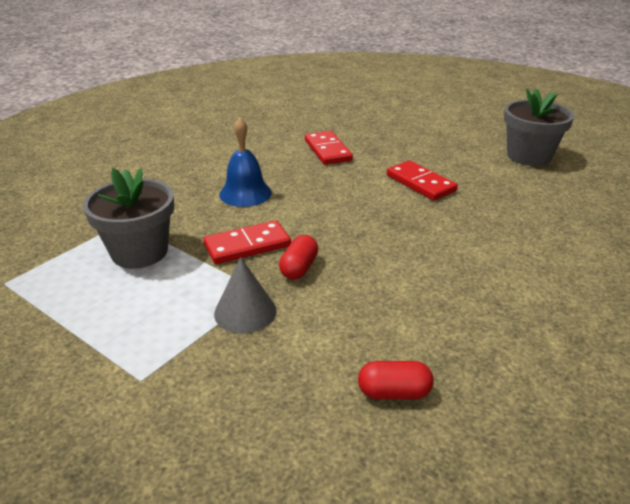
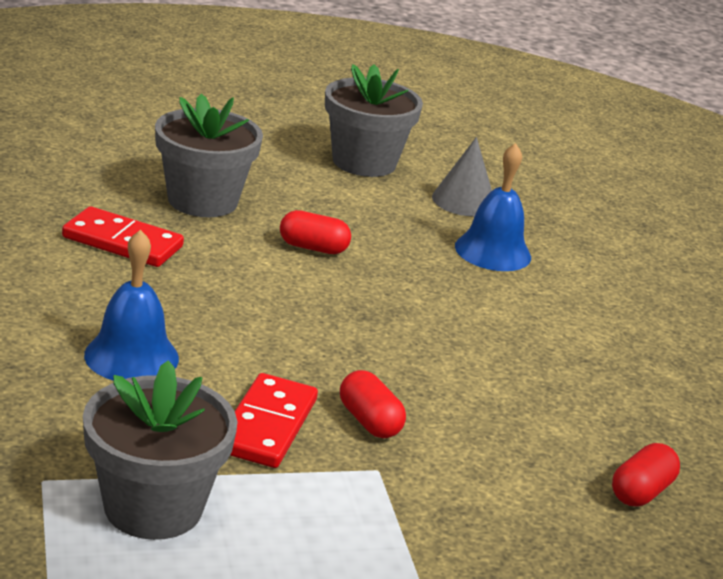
camera: 55 degrees left, 5 degrees down
(245, 312) = (405, 501): grey cone -> grey cone (464, 201)
(399, 146) = (202, 201): none -> grey flower pot
(420, 183) = (313, 248): red domino -> red capsule
(537, 223) = (493, 251): none -> blue bell

